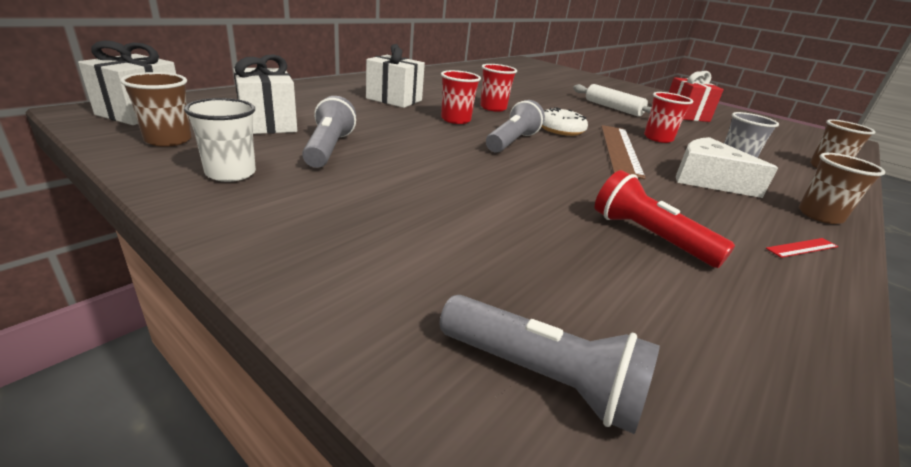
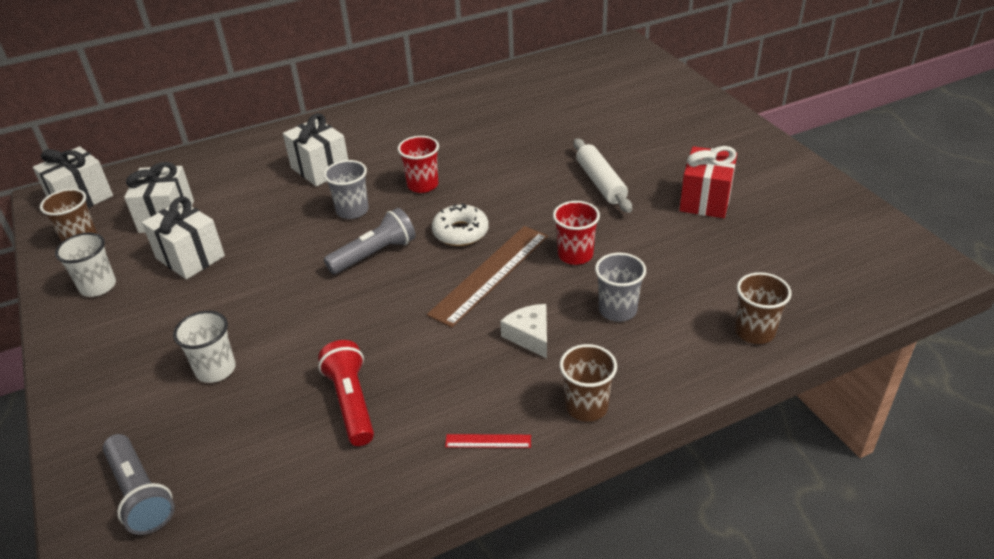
camera: 30 degrees right, 10 degrees up
(329, 148) = (190, 257): grey flashlight -> white gift
(455, 120) = (352, 210): red cup -> grey cup
(470, 228) = (215, 369): none -> white cup
(707, 180) = (530, 336): white cheese -> white cheese, size x0.64

